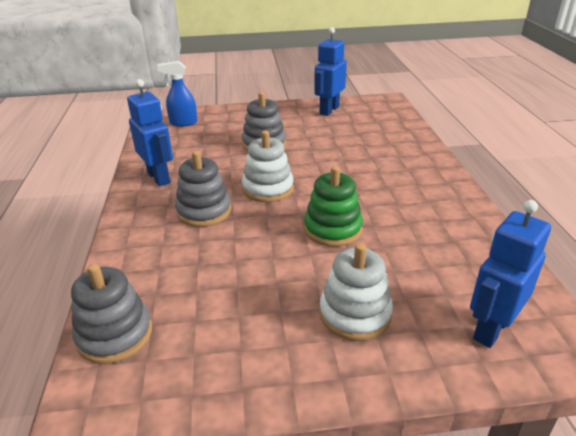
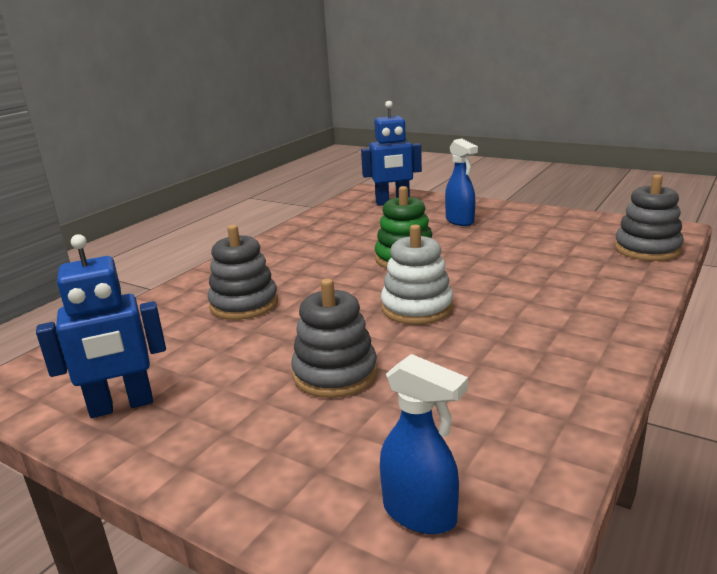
camera: 140 degrees left, 10 degrees down
(159, 177) = (555, 373): blue robot -> none
(204, 211) = (517, 307): grey stacking toy -> grey stacking toy (244, 304)
(355, 314) = (460, 221): white stacking toy -> blue spray bottle

